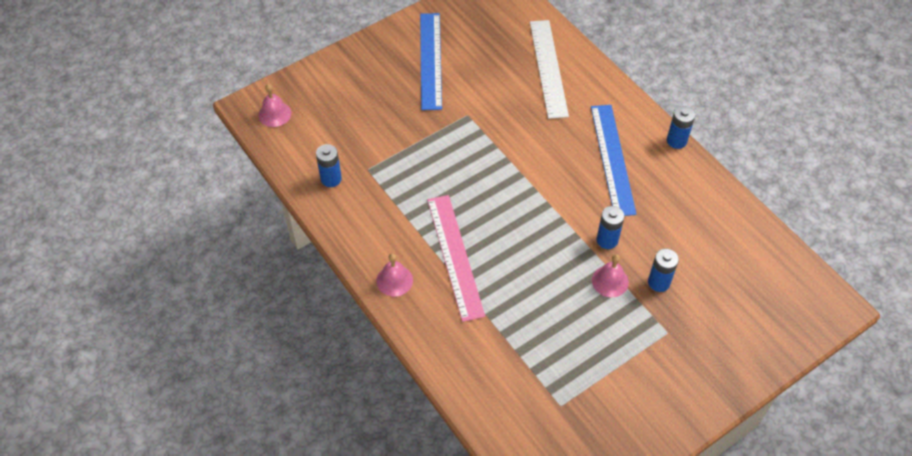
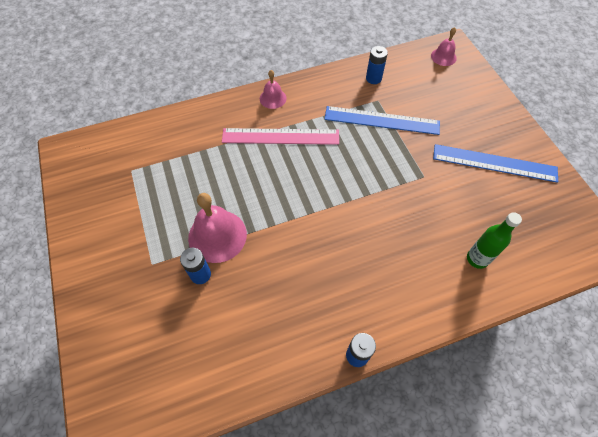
camera: 105 degrees right, 5 degrees up
(548, 68) = (477, 259): white ruler -> green bottle
(607, 240) = (258, 247): blue battery -> none
(610, 281) = (217, 236): pink bell -> pink bell, size x1.79
(612, 159) = (347, 281): blue ruler -> blue ruler (381, 120)

